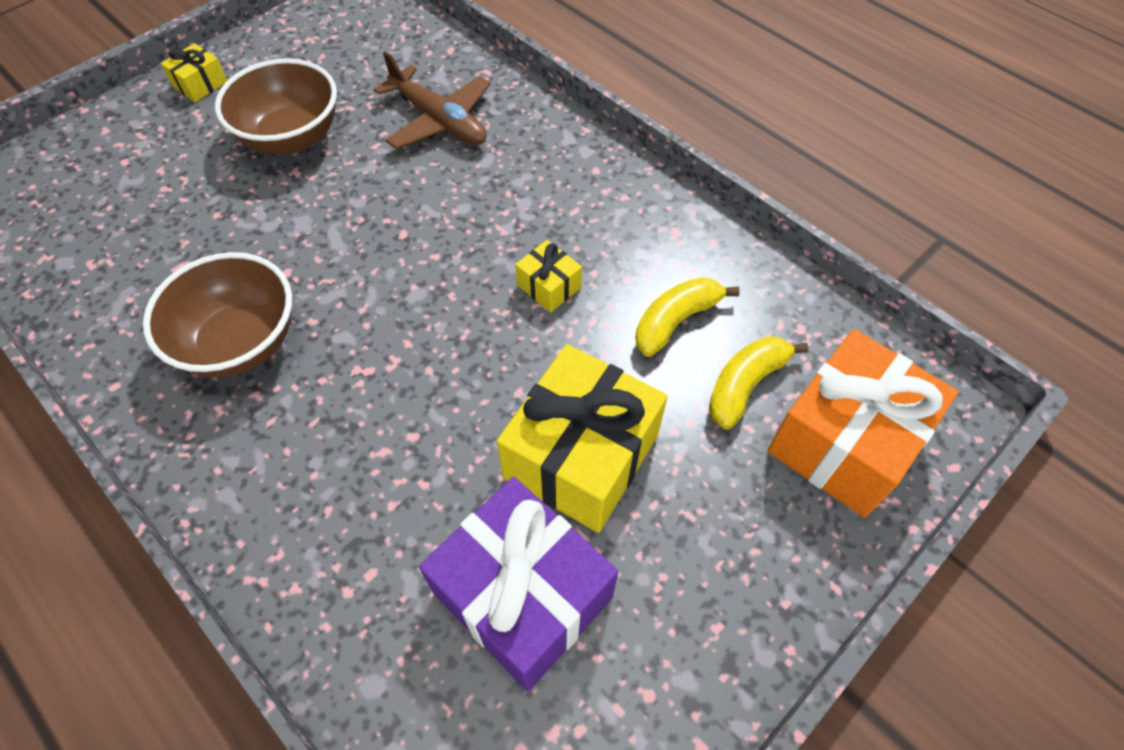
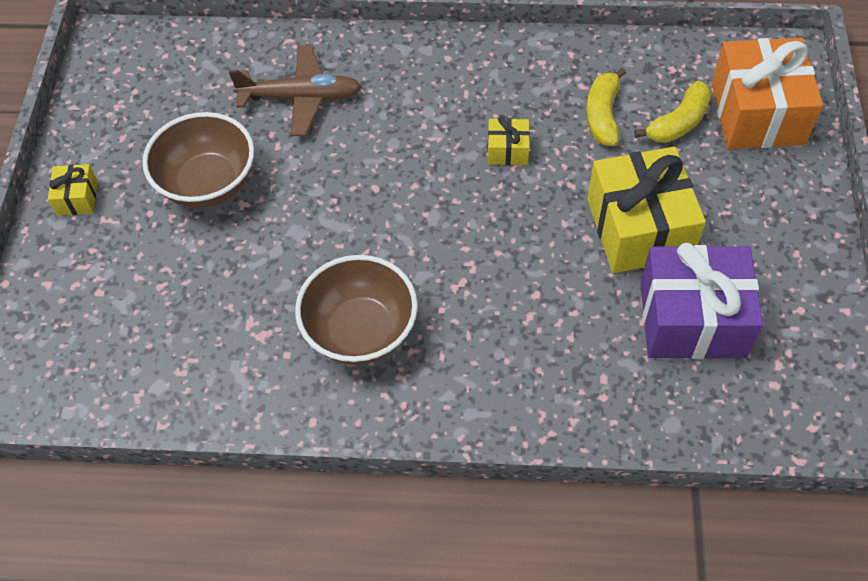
camera: 40 degrees left, 0 degrees up
(745, 385) = (678, 122): yellow banana -> yellow banana turned 135 degrees counterclockwise

